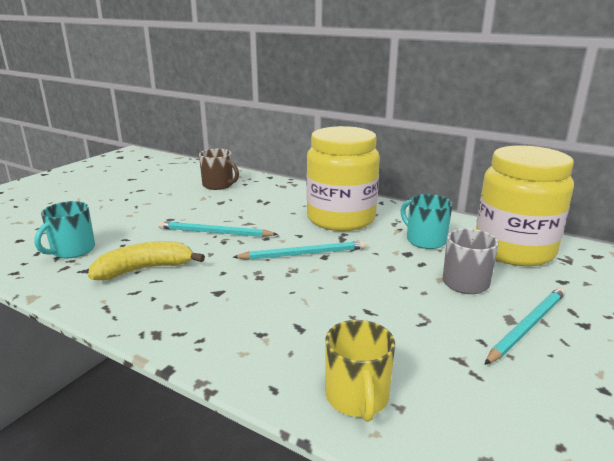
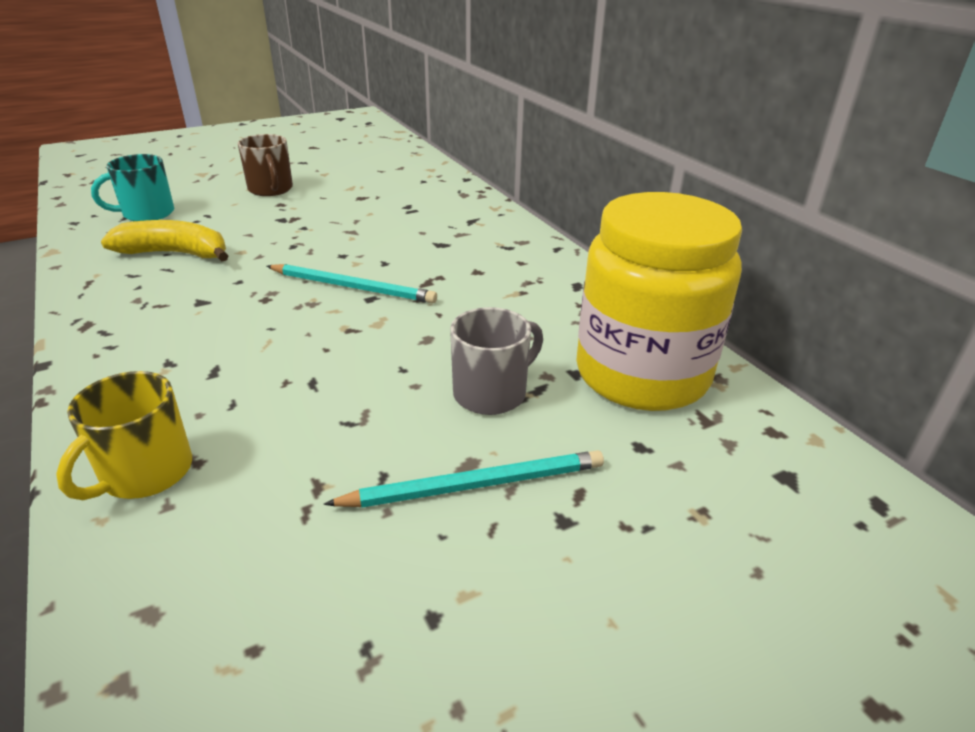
camera: 30 degrees right, 10 degrees up
(214, 232) = (299, 232): turquoise pencil -> none
(218, 185) = (391, 175): brown mug -> brown mug (271, 189)
(341, 218) = (467, 256): yellow jar -> none
(425, 240) = (531, 318): turquoise mug -> none

